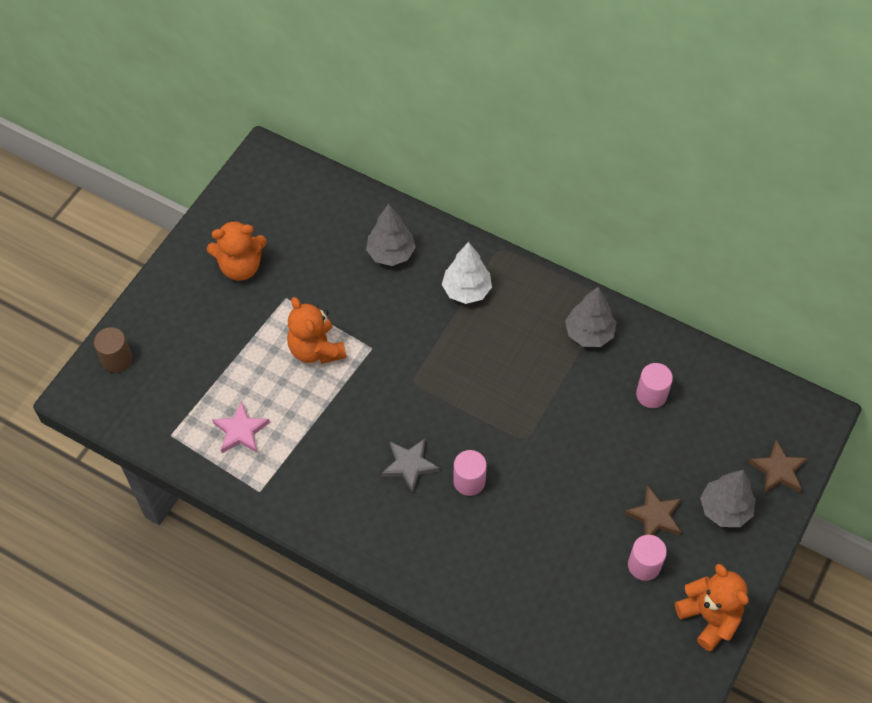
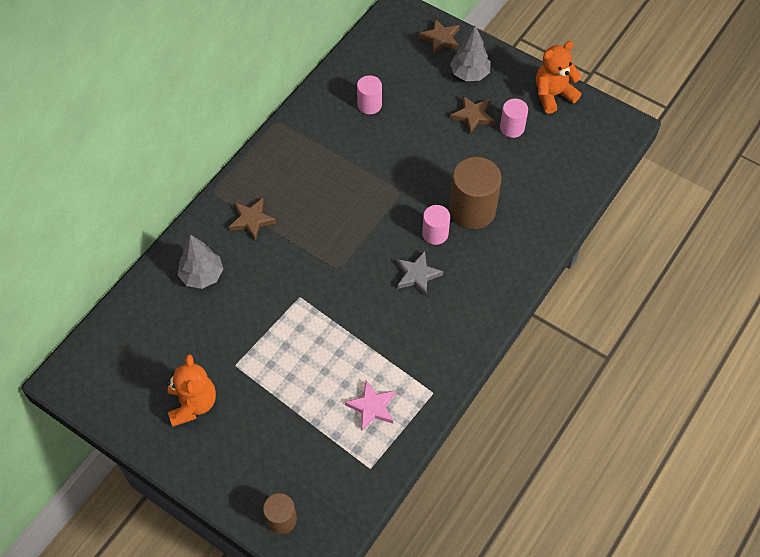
camera: 85 degrees left, 0 degrees up
(316, 349) = (295, 341): orange teddy bear -> none
(466, 290) = (252, 220): white tree -> brown star
(508, 522) = (472, 210): none -> brown cylinder
(589, 333) = (308, 138): grey tree -> none

